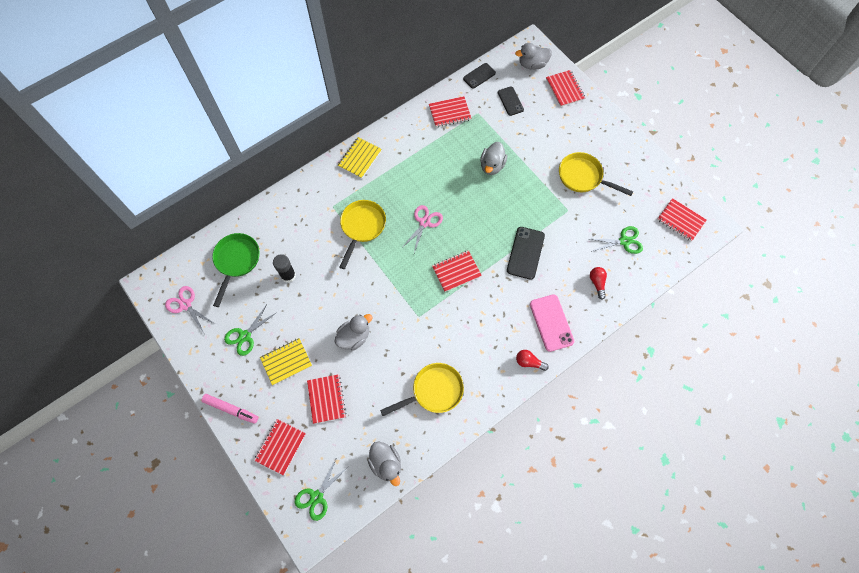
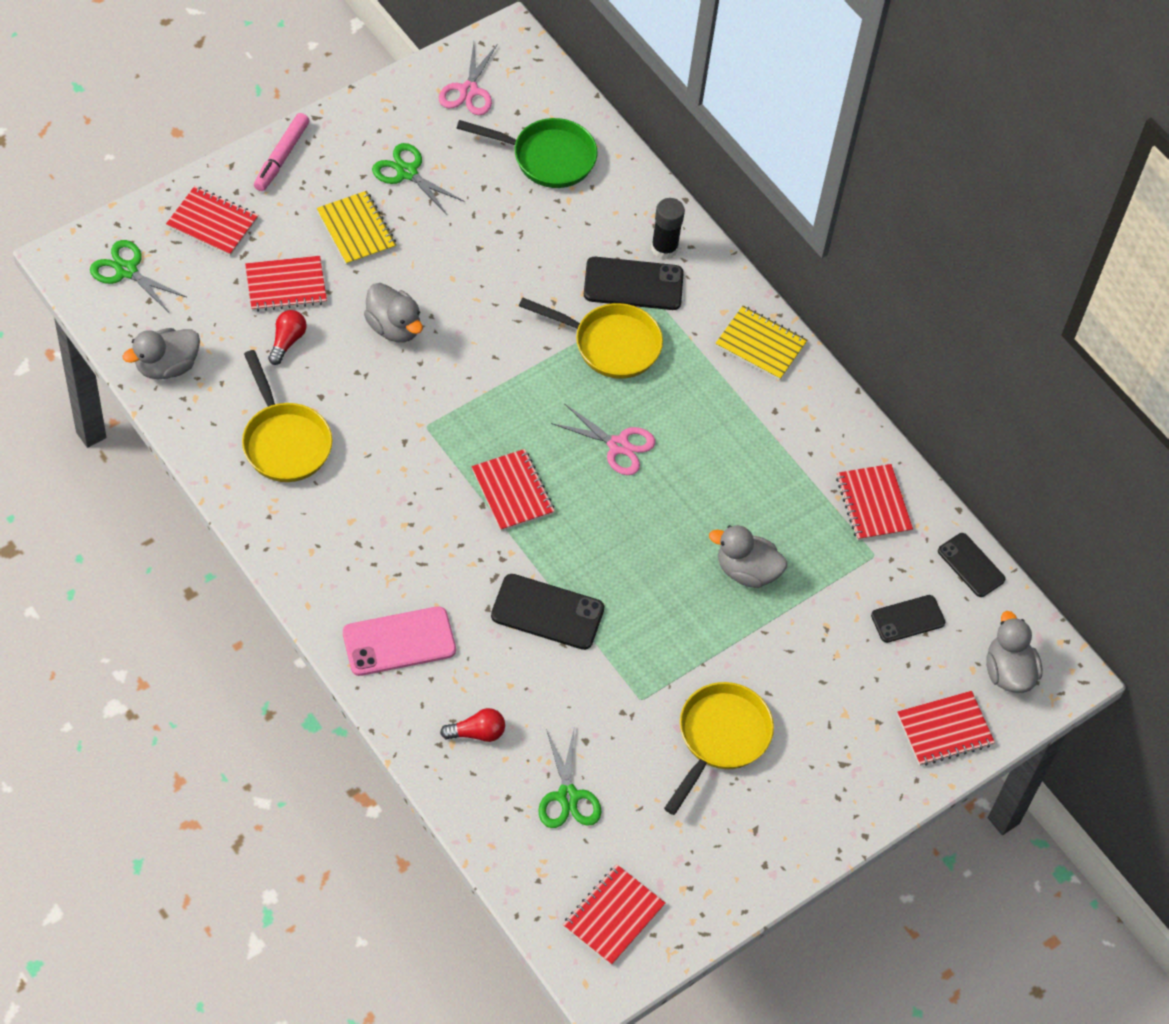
camera: 85 degrees right, 10 degrees down
(185, 305) = (469, 90): pink scissors -> pink scissors turned 150 degrees clockwise
(288, 275) = (516, 232): black glue stick -> black glue stick (664, 248)
(323, 217) = (633, 284): none -> black phone
(529, 362) = (324, 596): red light bulb -> red light bulb (287, 341)

